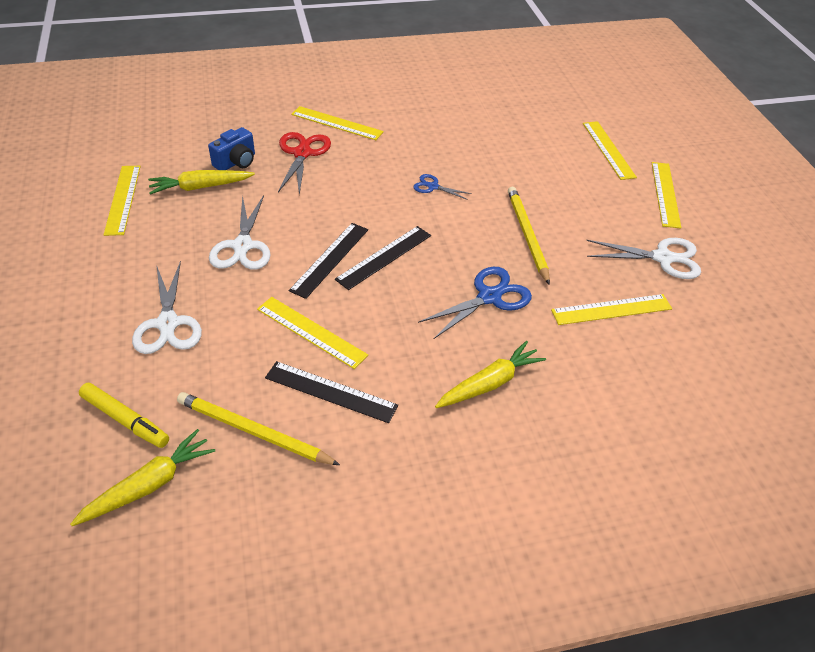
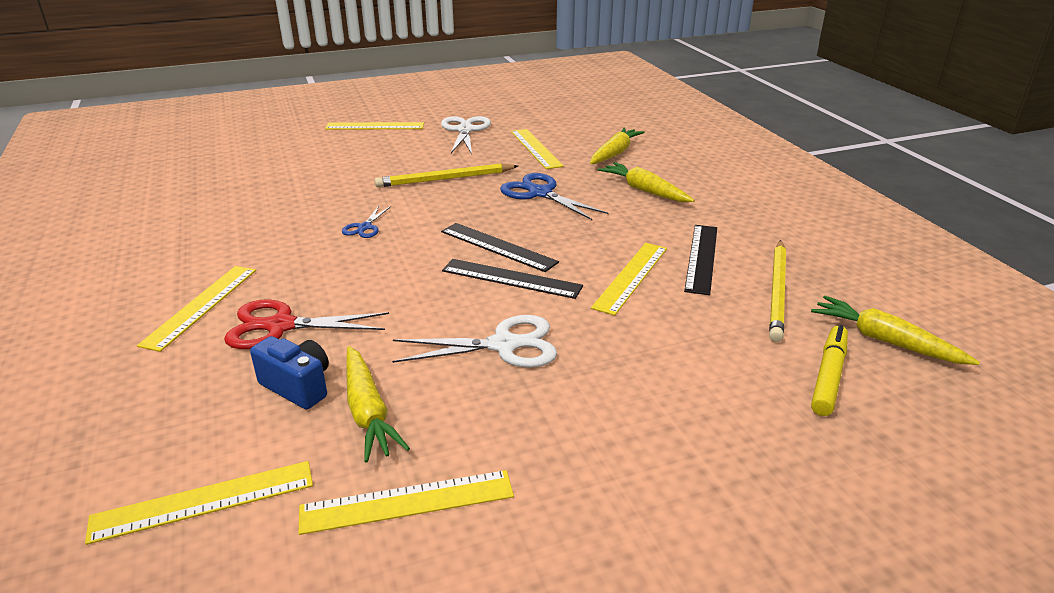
camera: 95 degrees left, 15 degrees down
(168, 324) = (671, 378): white scissors -> none
(600, 379) = (614, 153): none -> yellow carrot
(608, 150) = (300, 145): yellow ruler -> yellow ruler (203, 501)

